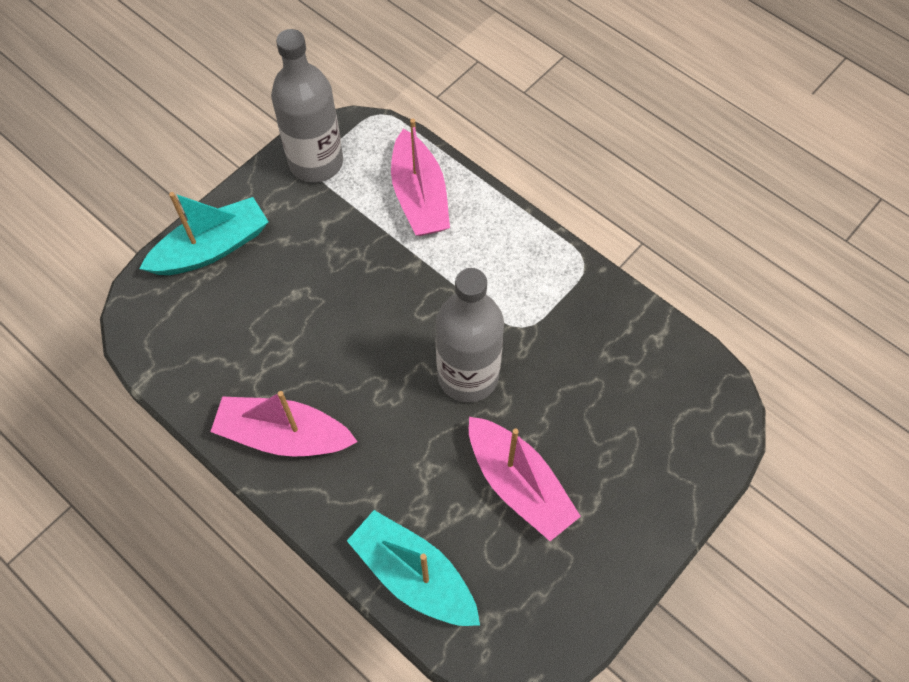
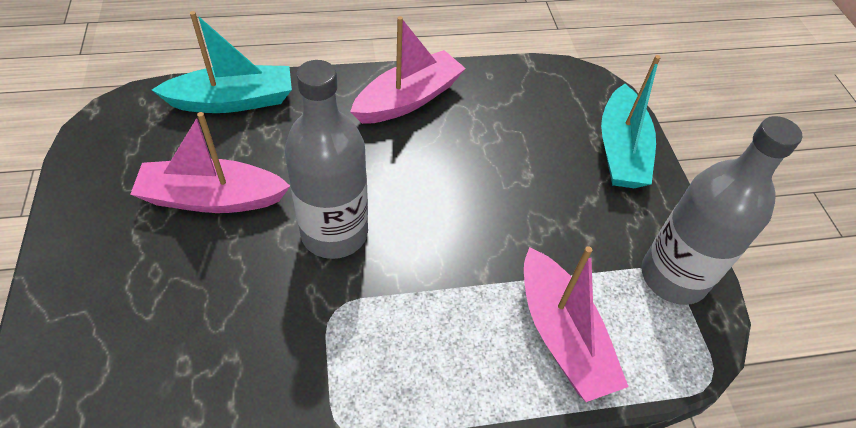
camera: 125 degrees right, 10 degrees down
(419, 197) = (562, 335): pink boat -> pink boat turned 135 degrees counterclockwise

